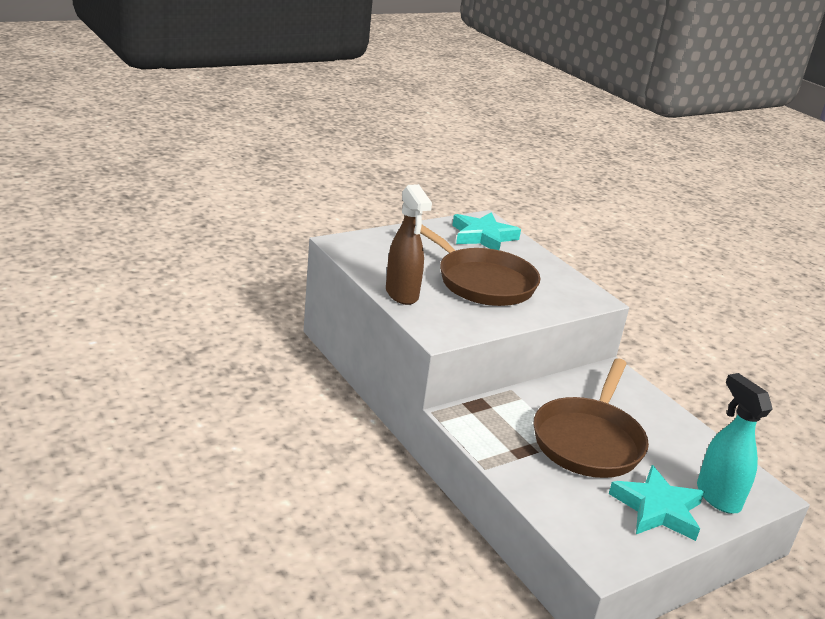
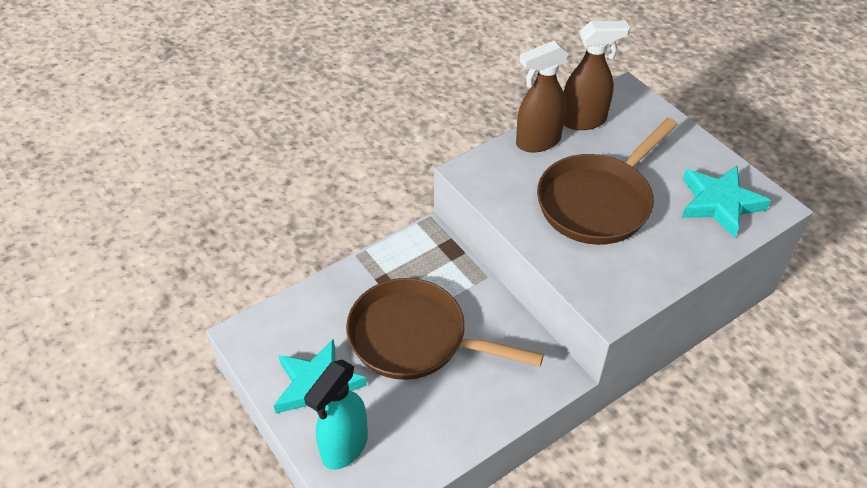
camera: 90 degrees right, 20 degrees up
(376, 268) = (584, 120): none -> brown spray bottle
(717, 496) = (344, 447): turquoise spray bottle -> turquoise spray bottle turned 150 degrees clockwise

